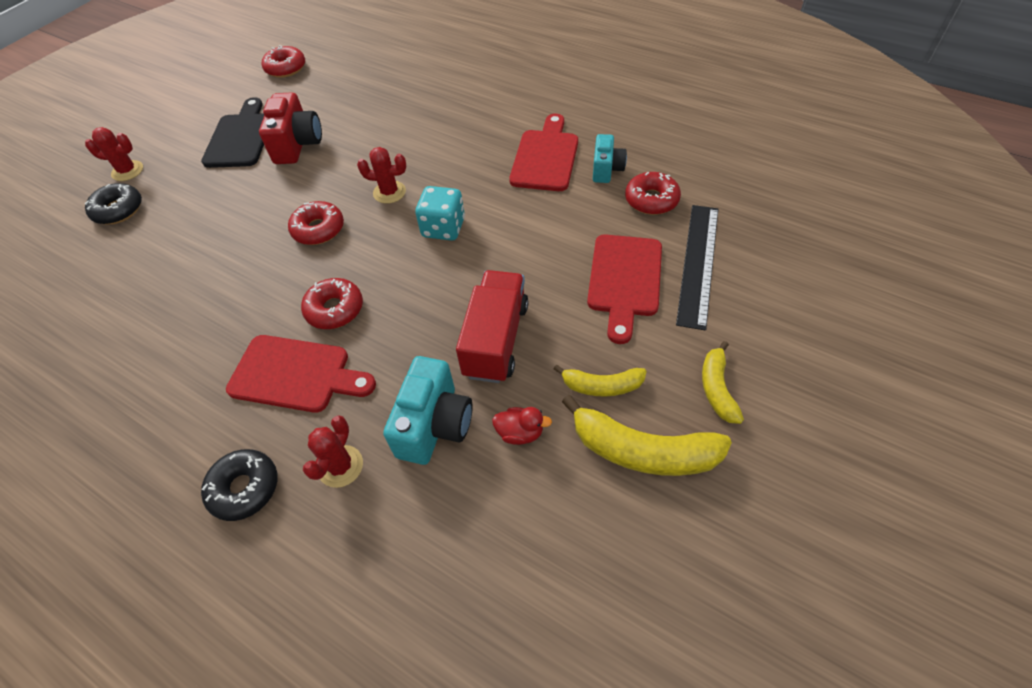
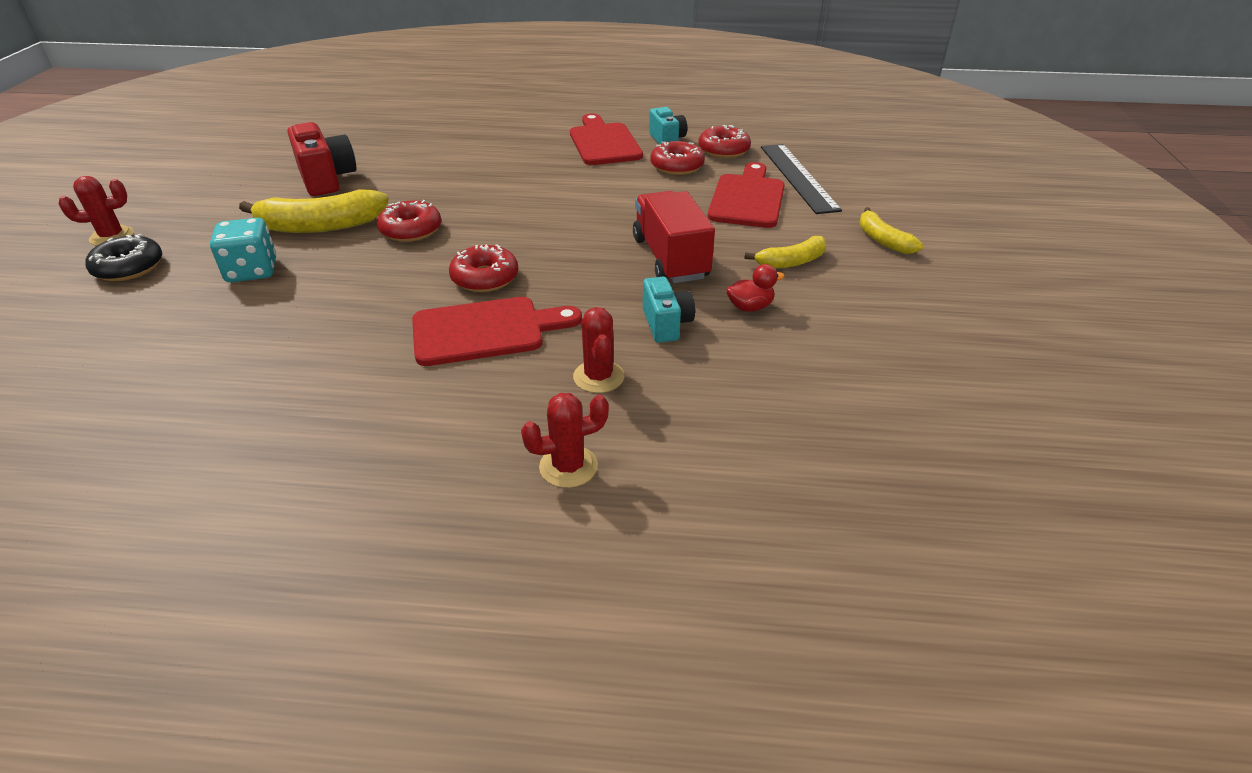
camera: 30 degrees left, 15 degrees down
(240, 137) = (248, 186): black cutting board -> none
(244, 488) = (507, 423): black donut -> none
(286, 68) = (257, 131): red donut -> red donut (677, 166)
(389, 192) = (467, 191): red cactus -> red cactus (568, 466)
(434, 425) = (666, 324): turquoise camera -> turquoise camera, size x0.64
(443, 228) = (547, 202): turquoise dice -> turquoise dice (252, 271)
(624, 280) = (747, 199): red cutting board -> red cutting board turned 150 degrees counterclockwise
(642, 450) = (862, 289): yellow banana -> yellow banana (320, 226)

